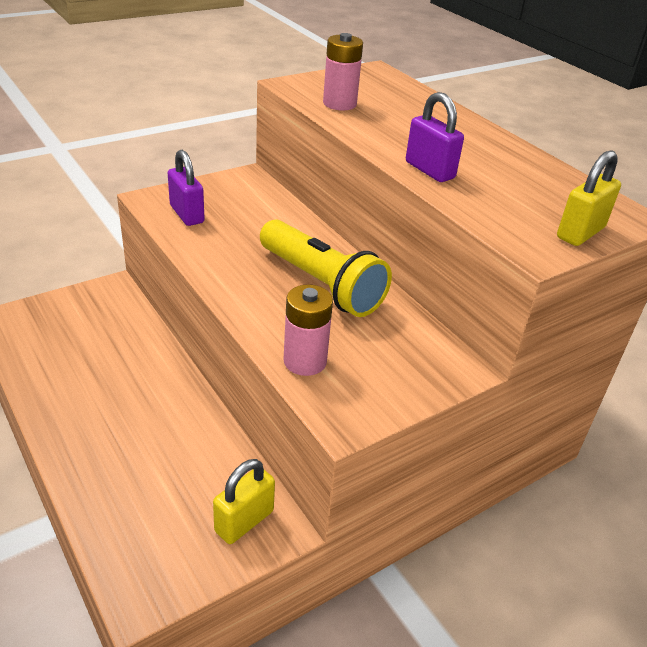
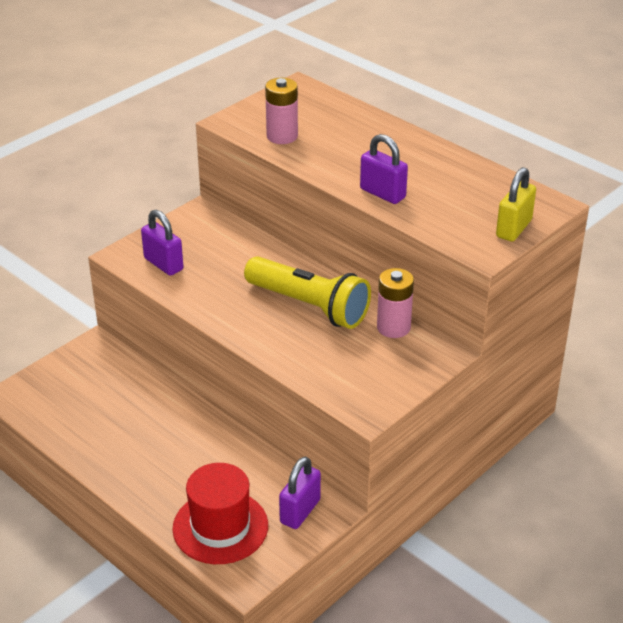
camera: 10 degrees left, 0 degrees up
(143, 519) = (220, 527): none -> red hat
(244, 521) = (300, 511): yellow padlock -> purple padlock
(305, 361) = (321, 374): pink battery -> pink battery (393, 327)

